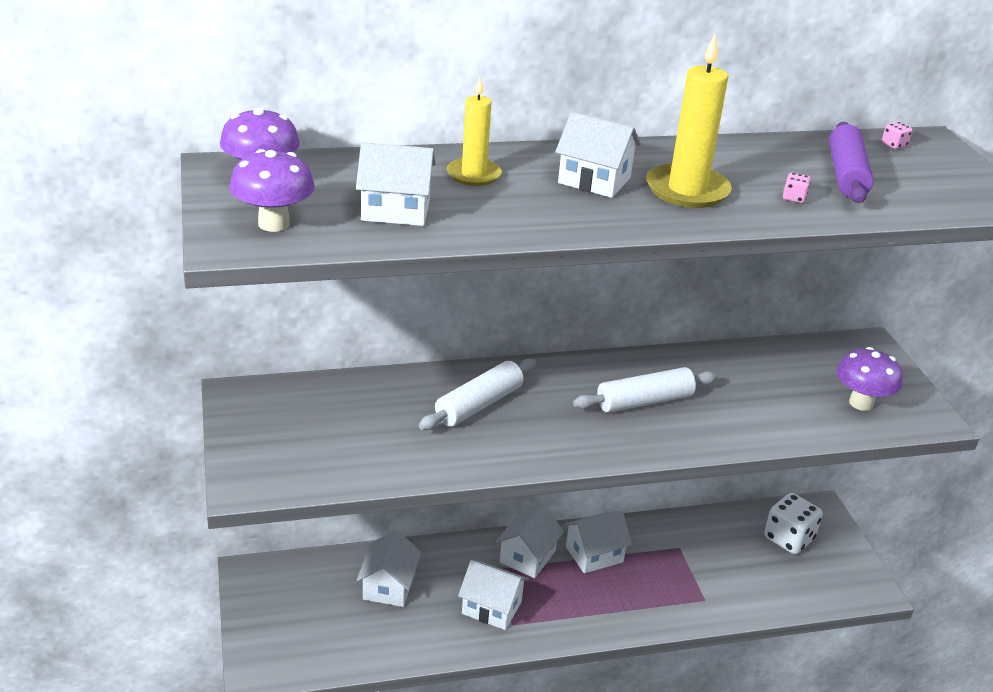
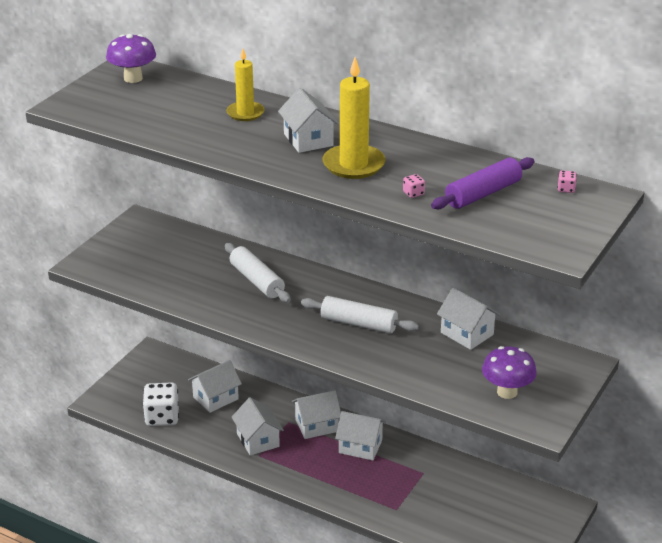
camera: 45 degrees right, 0 degrees up
(274, 224) = (99, 103): purple mushroom -> none
(395, 210) = (169, 117): white house -> white house (467, 333)
(479, 405) = (257, 281): white rolling pin -> white rolling pin turned 60 degrees clockwise
(788, 538) = (511, 509): white dice -> white dice (162, 417)

